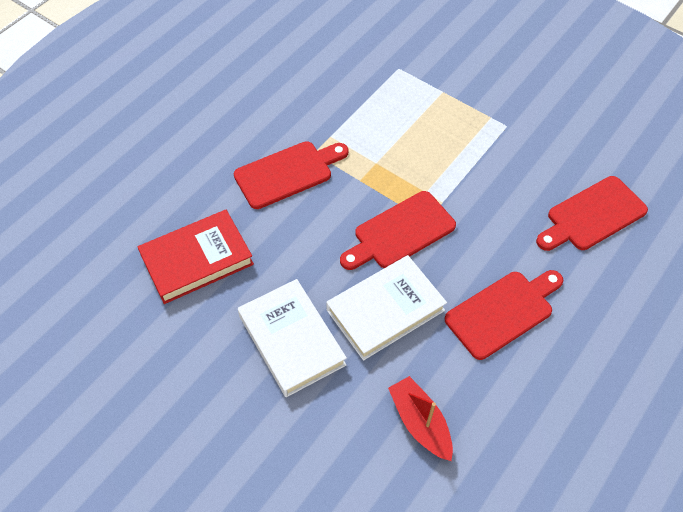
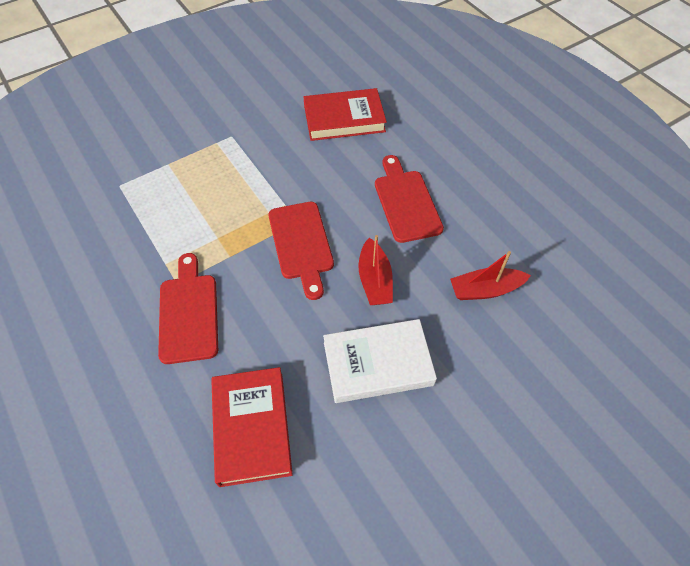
camera: 70 degrees left, 0 degrees up
(385, 310) = (374, 280): white book -> red boat
(592, 215) = (344, 119): red cutting board -> red book

